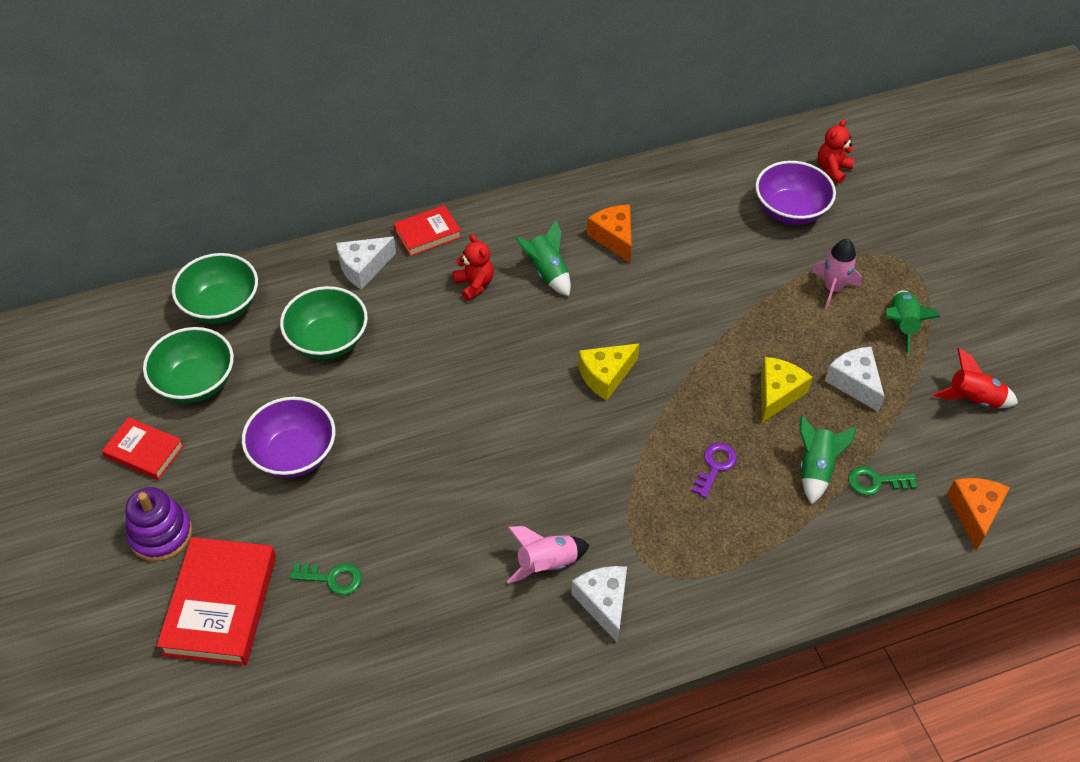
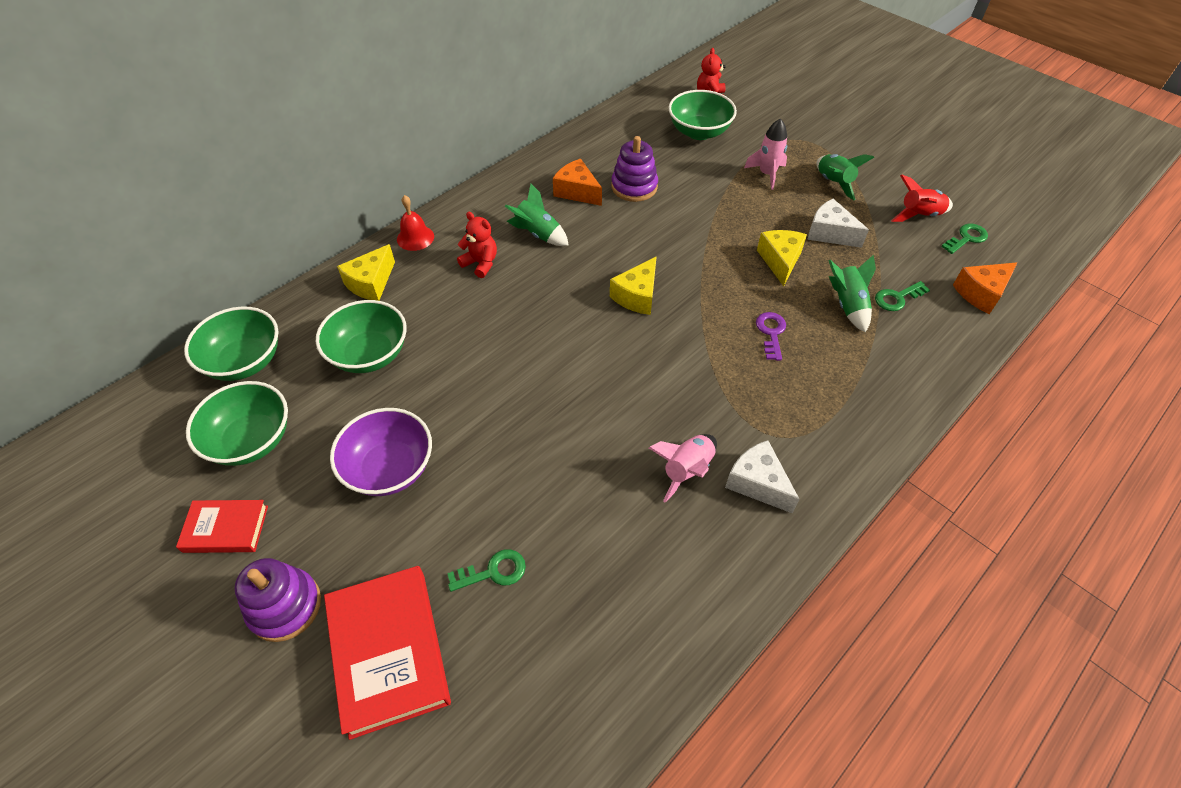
camera: 25 degrees left, 0 degrees up
(363, 268) = (371, 283): white cheese -> yellow cheese
(427, 234) = (415, 238): red book -> red bell
(677, 253) = (634, 187): none -> purple stacking toy
(790, 210) = (699, 132): purple bowl -> green bowl
(974, 513) = (981, 293): orange cheese -> orange cheese turned 105 degrees counterclockwise
(1008, 446) = (966, 238): none -> green key

